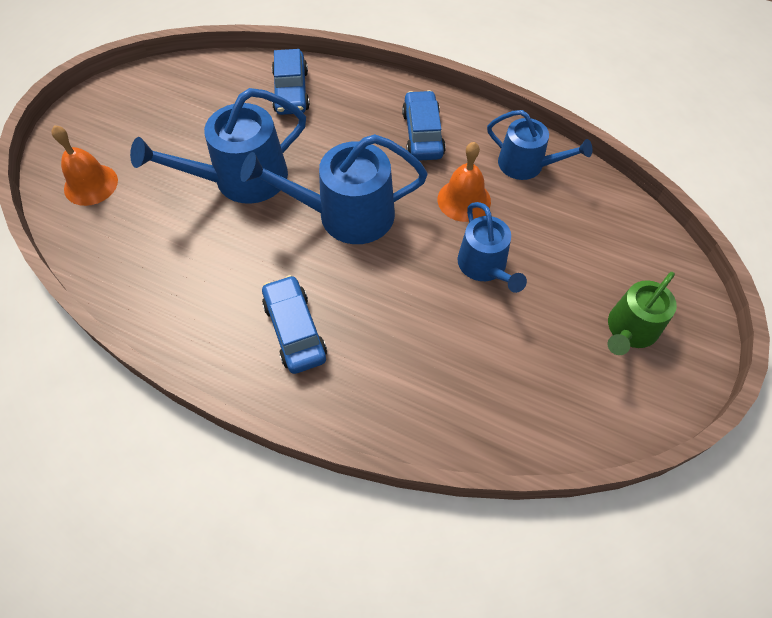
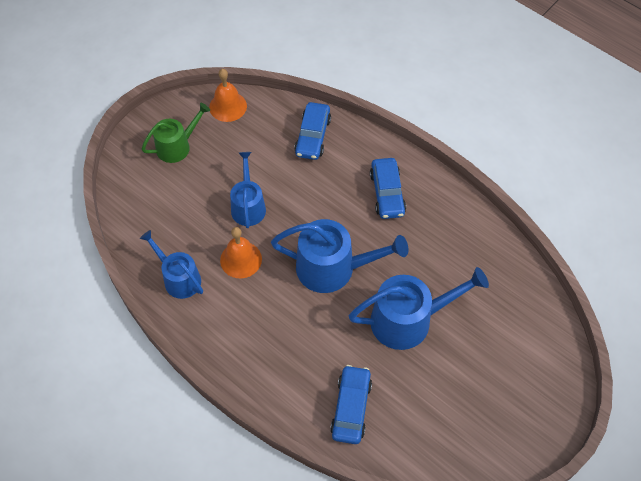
camera: 165 degrees left, 0 degrees up
(91, 184) = (532, 344): orange bell -> orange bell (228, 106)
(423, 134) = (249, 329): blue car -> blue car (312, 136)

